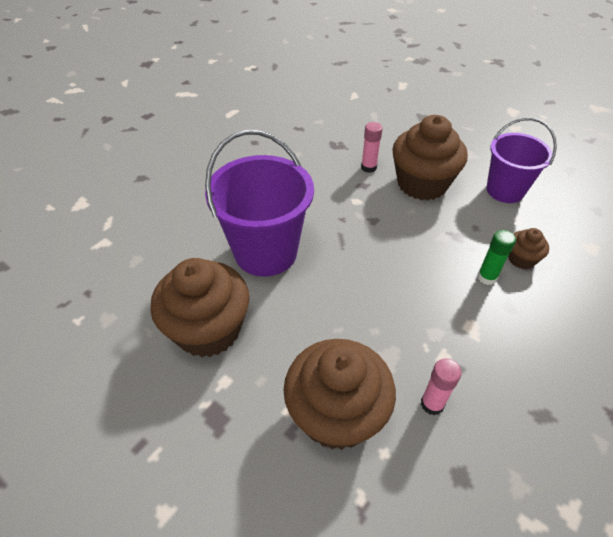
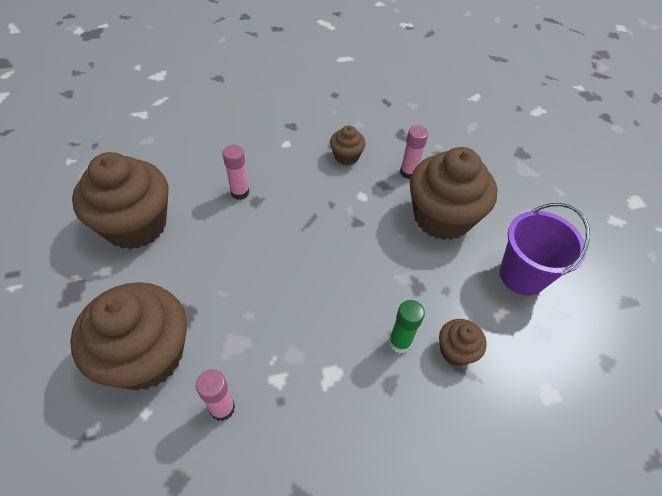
camera: 35 degrees right, 5 degrees up
(265, 252) = (240, 192): purple bucket -> pink glue stick
(314, 180) = (346, 156): none -> brown cupcake

